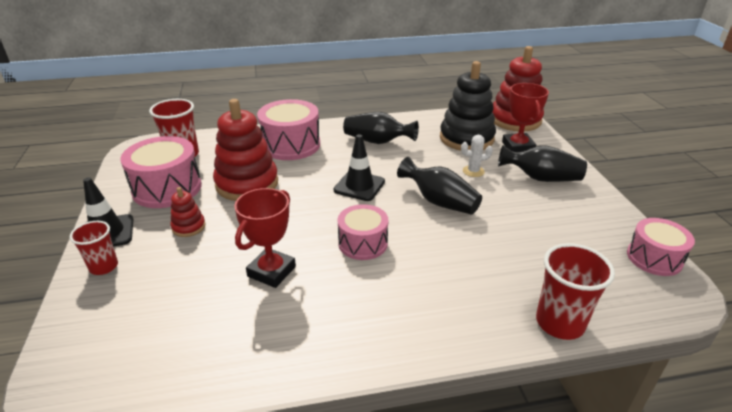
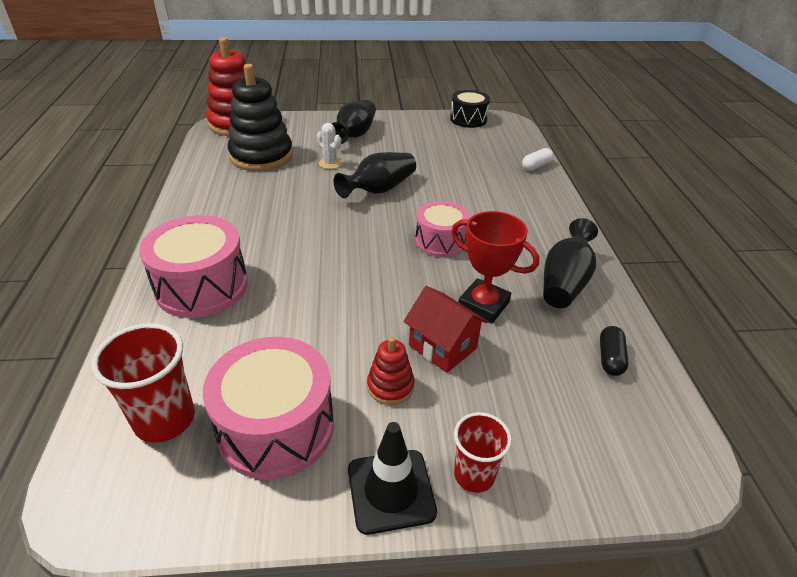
camera: 85 degrees left, 5 degrees up
(193, 357) = (610, 358): none -> black capsule
(223, 249) = (442, 347): none -> red house
(247, 184) = (295, 330): red stacking toy -> none
(359, 186) = (334, 235): black traffic cone -> none
(377, 141) = (235, 212): black vase -> black vase (564, 282)
(473, 171) = (330, 163): white cactus -> white cactus turned 45 degrees counterclockwise
(518, 147) = (294, 133): red trophy -> none
(559, 323) = (536, 166): red cup -> white capsule
(654, 258) = (468, 119): pink drum -> black drum

